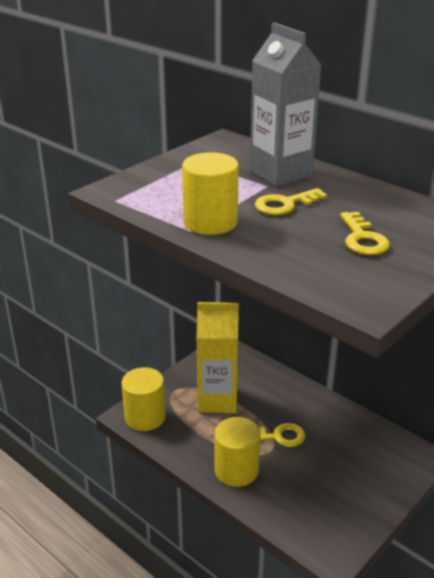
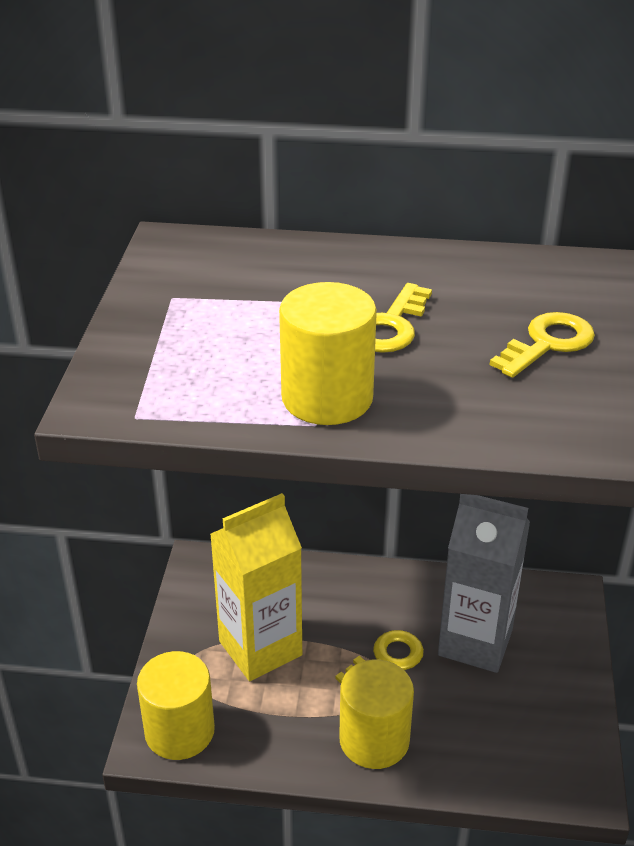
camera: 35 degrees left, 5 degrees up
(280, 173) = (323, 275): grey carton -> grey carton (475, 642)
(363, 239) = (548, 343): yellow key -> yellow key turned 90 degrees counterclockwise

